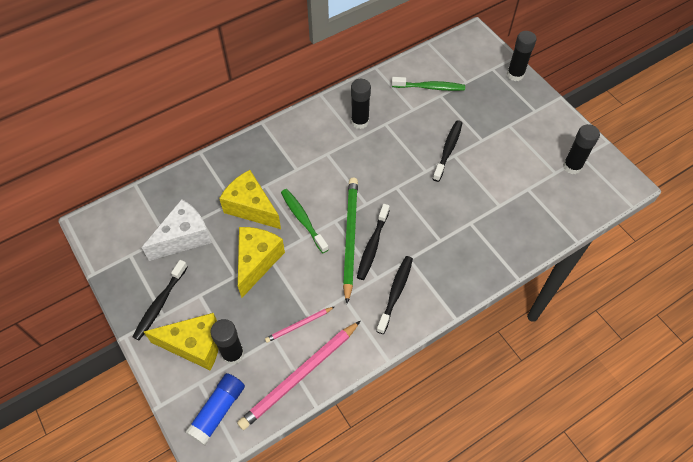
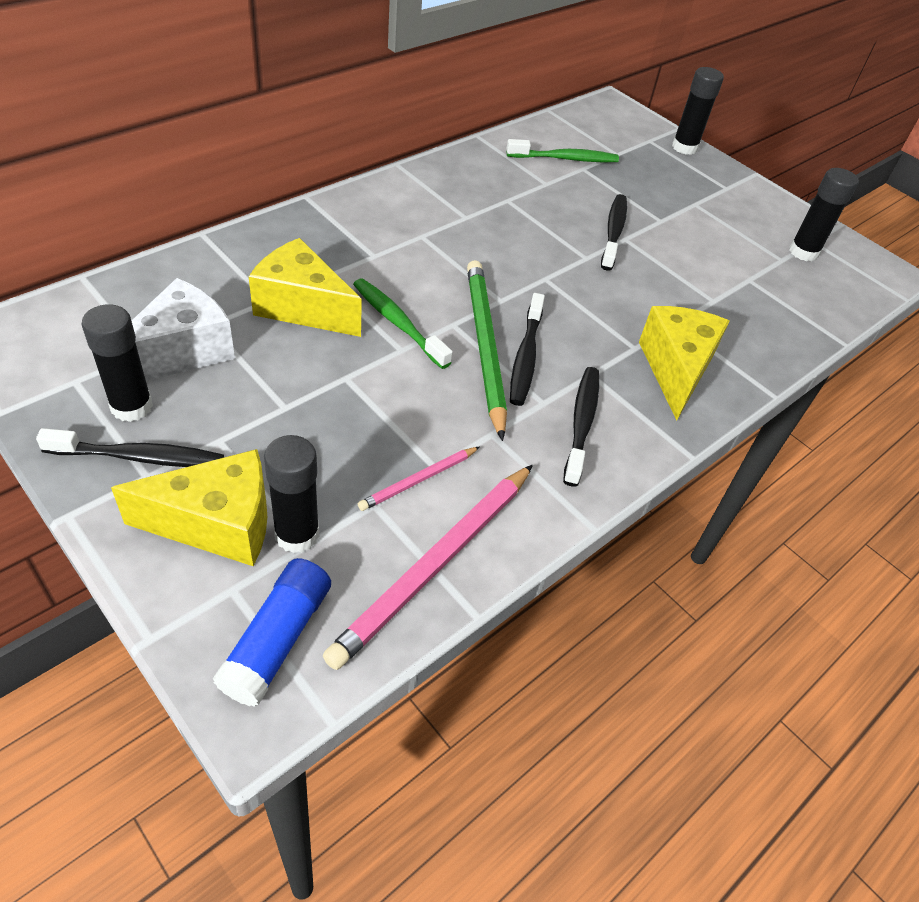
camera: 15 degrees left, 10 degrees down
(160, 304) = (140, 457): black toothbrush -> black toothbrush turned 105 degrees counterclockwise
(257, 261) = (324, 385): yellow cheese -> yellow cheese (676, 369)
(359, 121) = (467, 197): black glue stick -> black glue stick (131, 406)

